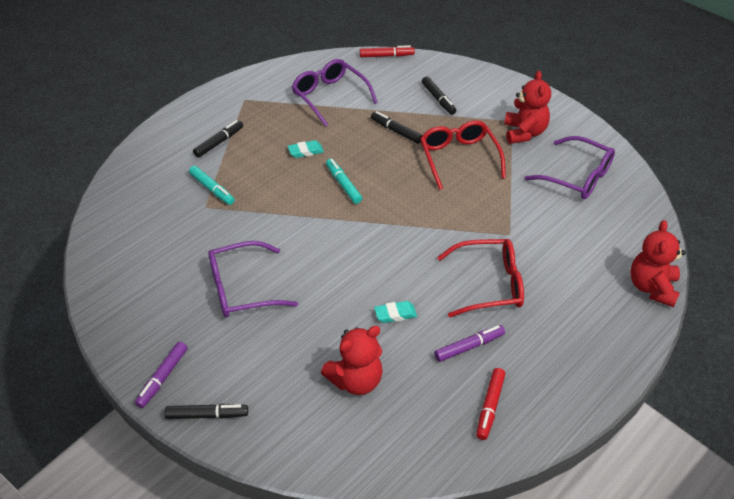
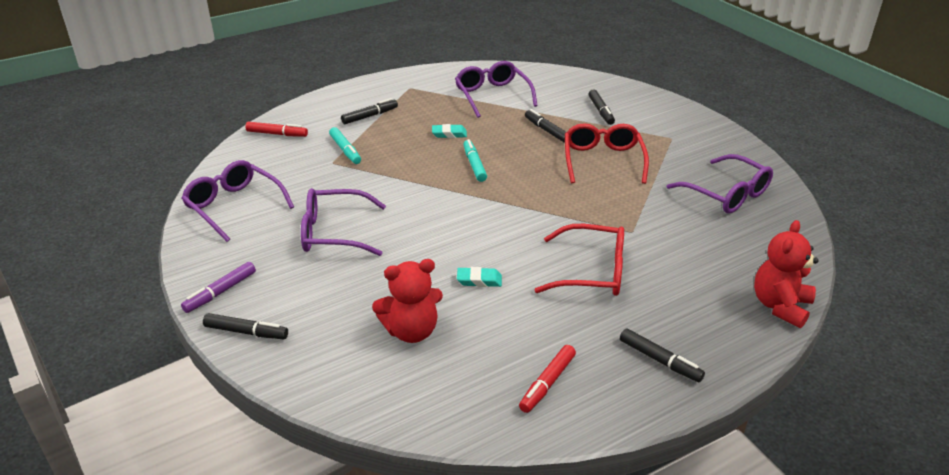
camera: 15 degrees right, 10 degrees down
(130, 277) = (234, 206): none -> purple glasses
(386, 56) = (562, 72): red marker -> red marker (277, 134)
(469, 347) = (547, 323): purple marker -> none
(524, 133) = (681, 149): red teddy bear -> none
(573, 363) = (659, 360): none -> black marker

